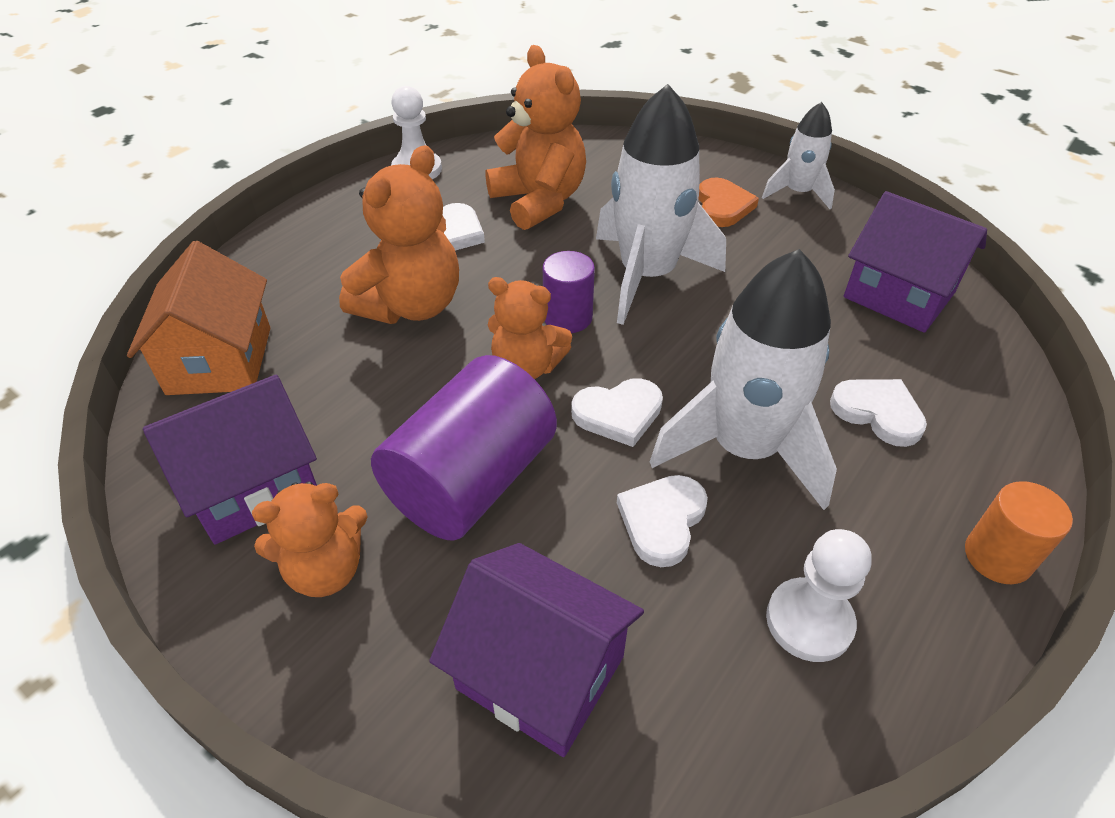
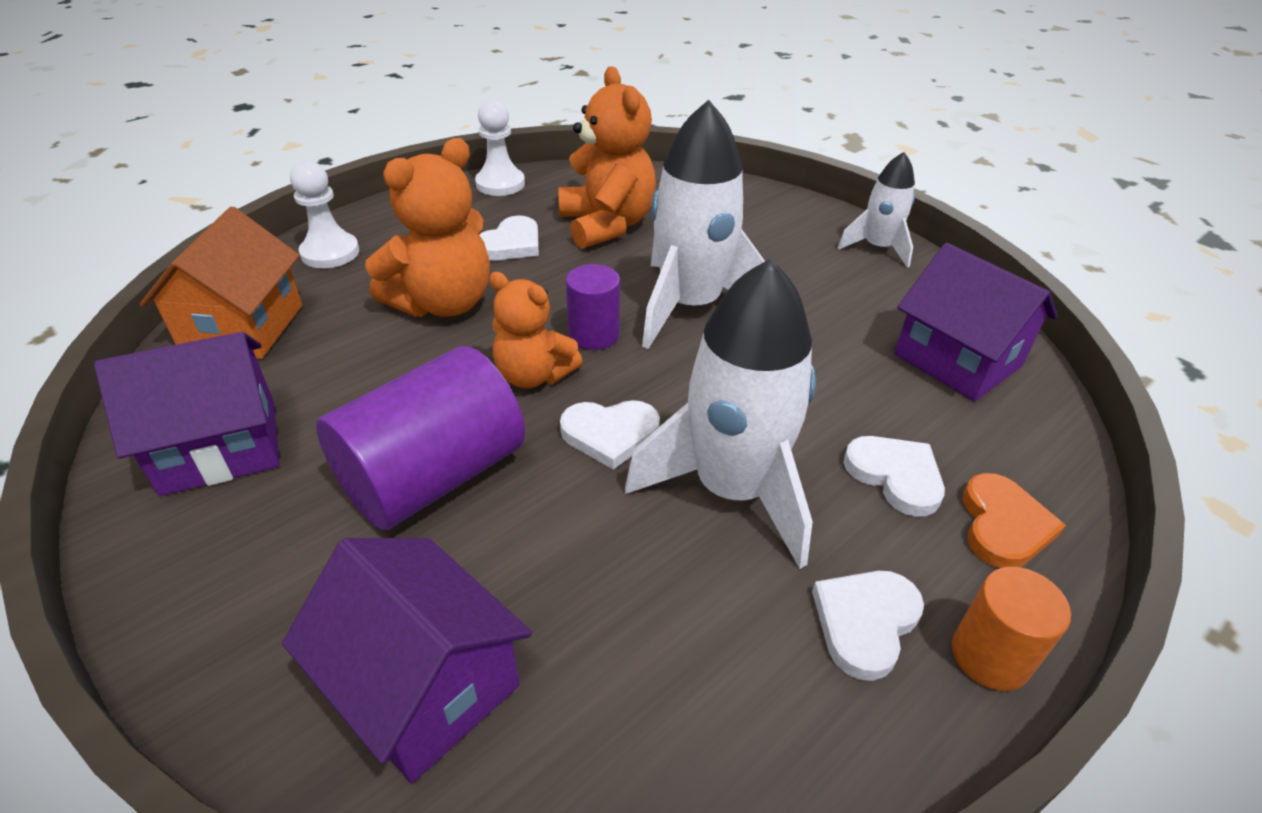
camera: 10 degrees right, 5 degrees down
(326, 569) = (253, 539): orange teddy bear -> none
(662, 520) = (616, 549): white heart -> white heart (865, 622)
(722, 206) = (793, 251): orange heart -> orange heart (1003, 525)
(809, 621) = (742, 687): white pawn -> white pawn (330, 253)

